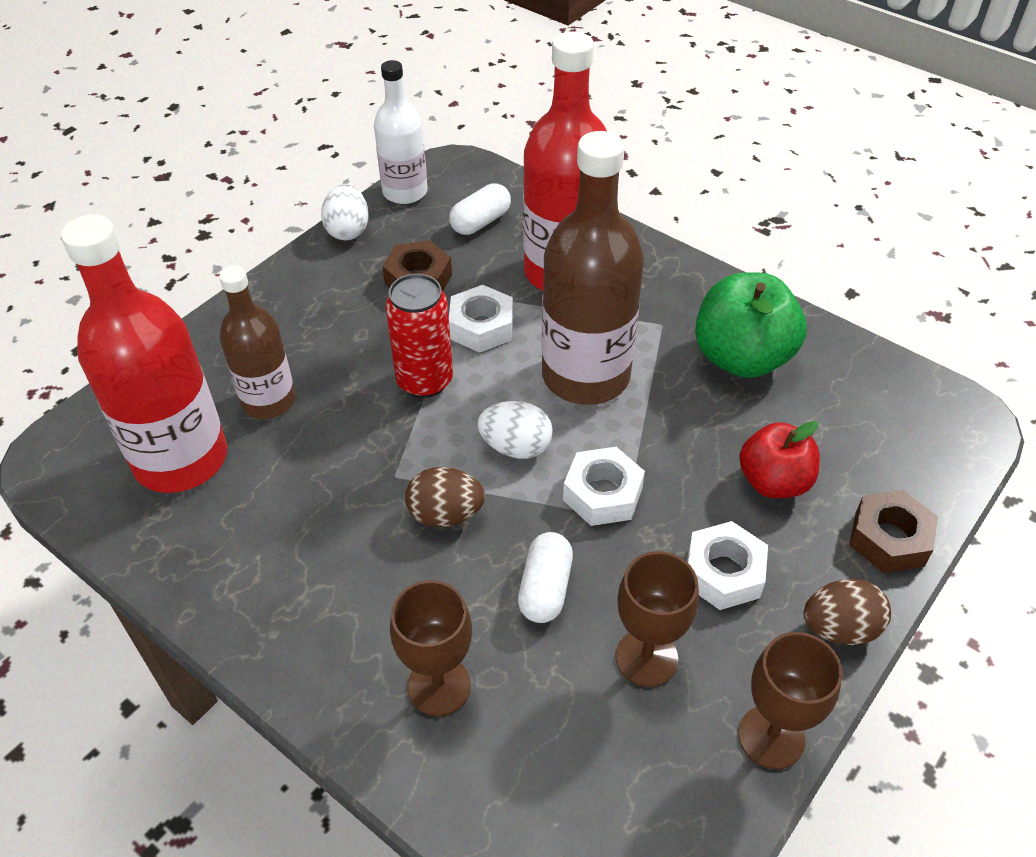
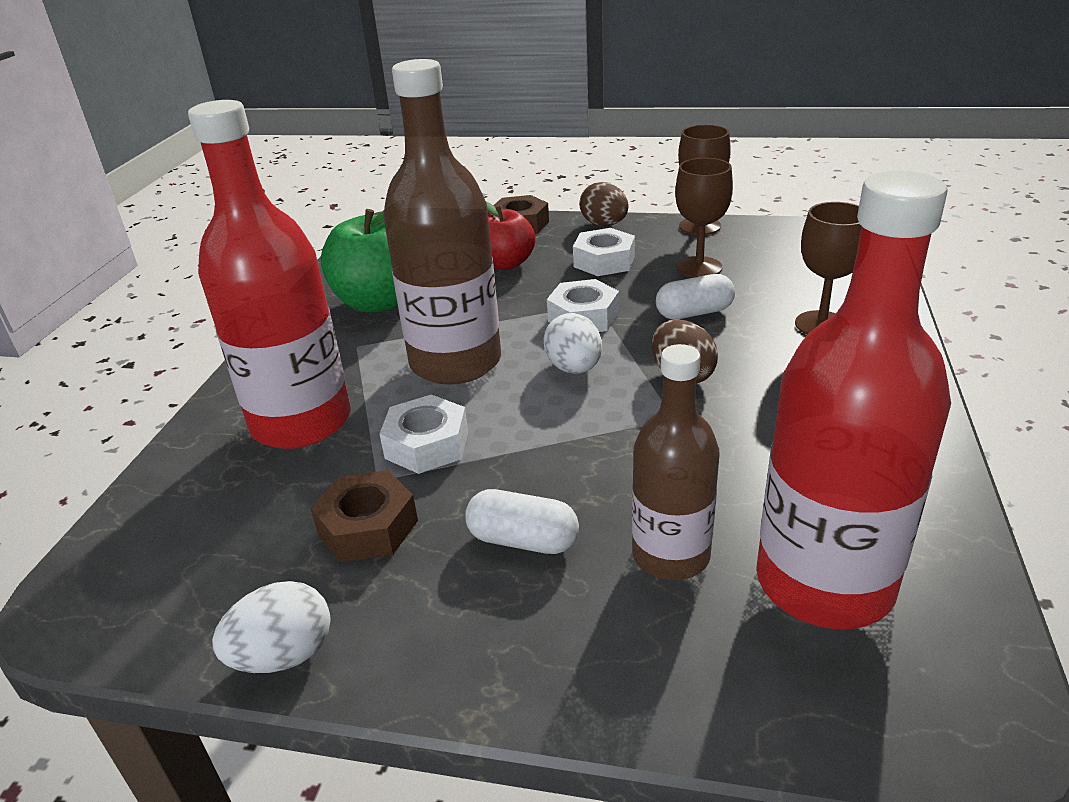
camera: 115 degrees left, 15 degrees down
(405, 192) = (156, 633): white bottle -> none
(424, 381) = (538, 450): red can -> none
(480, 222) = (219, 520): white capsule -> white capsule (523, 540)

